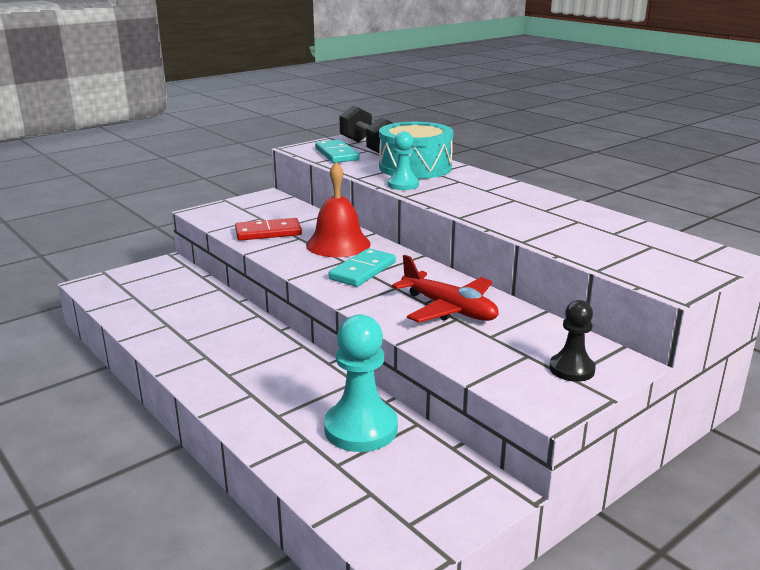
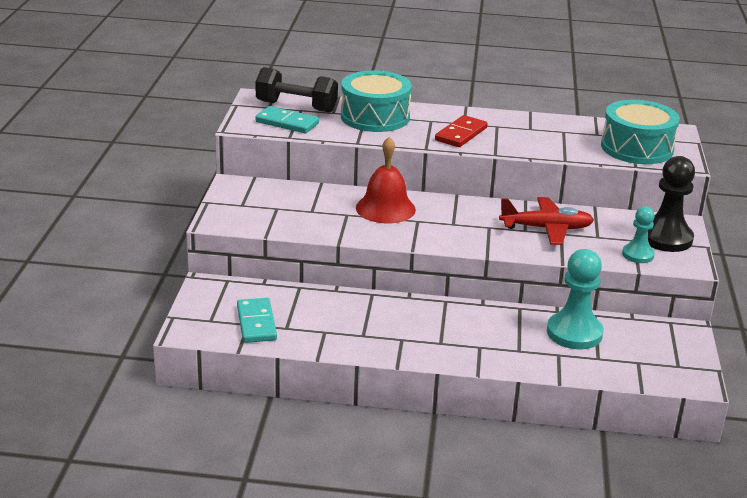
camera: 45 degrees left, 5 degrees up
(268, 232) = (314, 219): red domino -> red domino (461, 134)
(363, 271) = (445, 223): turquoise domino -> turquoise domino (256, 323)
(403, 185) = (403, 138): turquoise pawn -> turquoise pawn (638, 255)
(571, 369) = (666, 238): black pawn -> black pawn, size x1.70
(637, 256) = (637, 148): none -> turquoise drum

